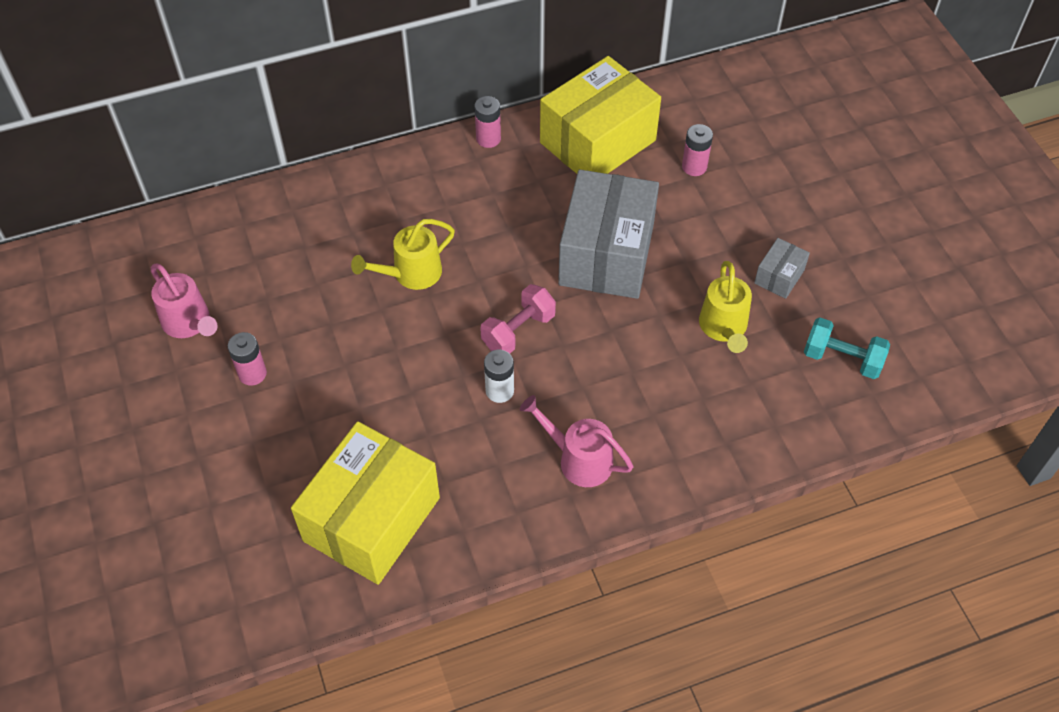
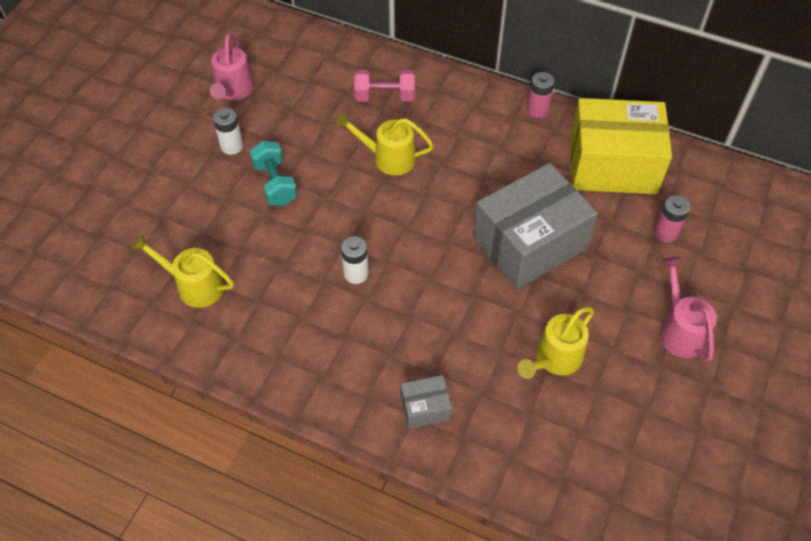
camera: 45 degrees right, 0 degrees up
(252, 374) = (231, 146): pink battery -> white battery
(372, 519) = (194, 285): yellow box -> yellow watering can
(518, 331) = (412, 246): pink dumbbell -> pink dumbbell (385, 97)
(578, 459) = (352, 359): pink watering can -> pink watering can (679, 330)
(779, 276) = (640, 358): grey box -> grey box (425, 408)
(842, 359) = (620, 456): turquoise dumbbell -> turquoise dumbbell (275, 183)

